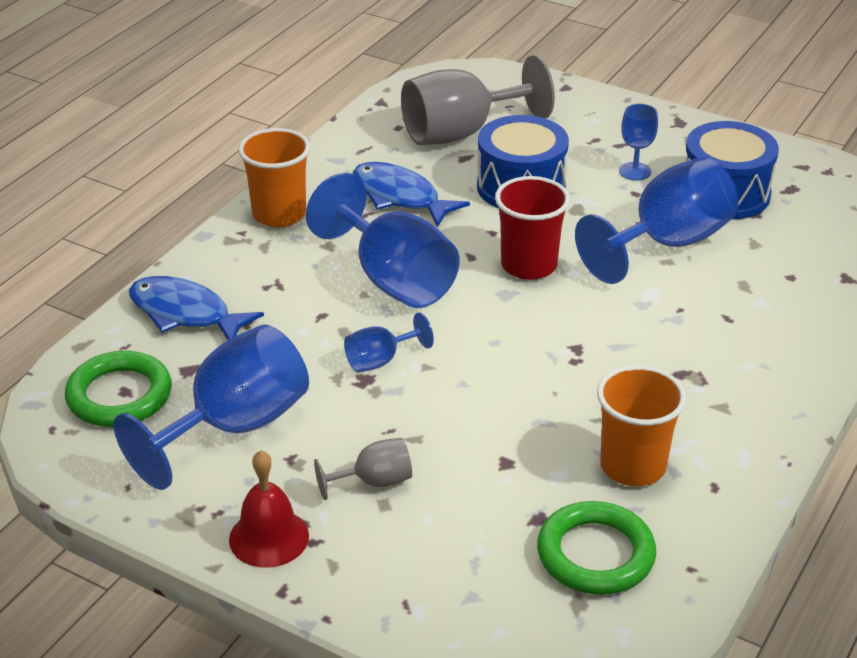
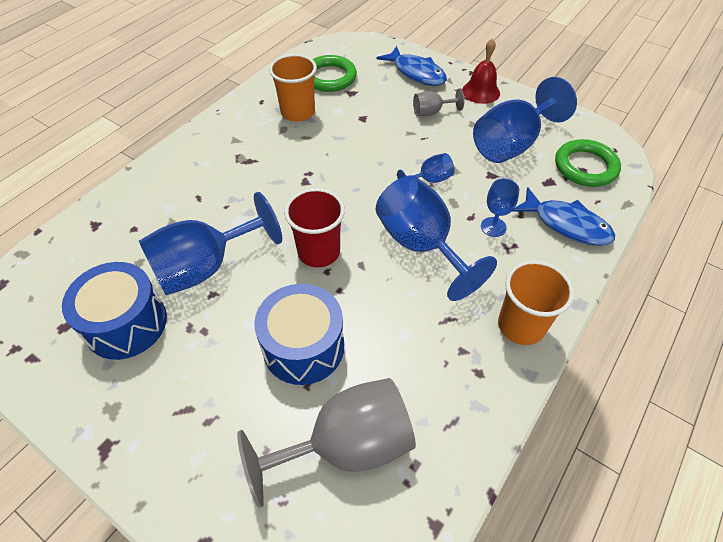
camera: 175 degrees left, 15 degrees up
(400, 197) = (415, 341): blue fish -> blue fish (416, 73)
(635, 171) = (191, 362): blue goblet -> blue goblet (493, 227)

